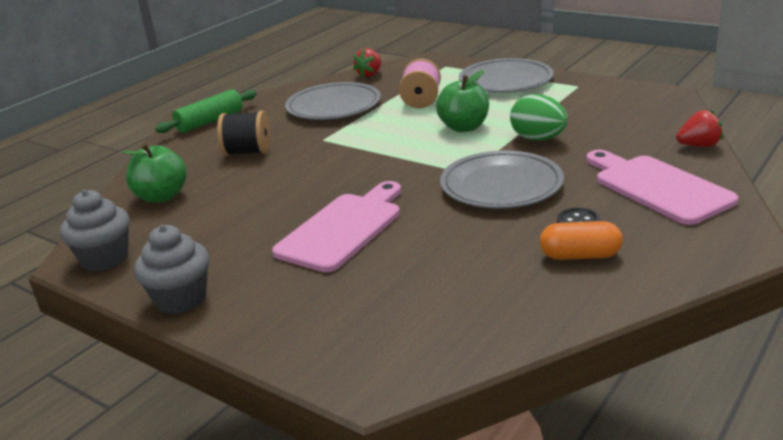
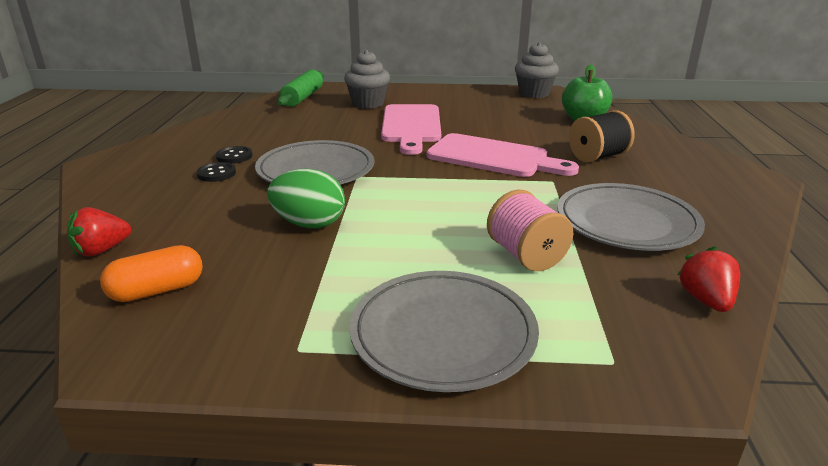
camera: 145 degrees right, 0 degrees up
(181, 299) = (453, 90): grey cupcake -> grey cupcake (368, 103)
(210, 121) = (720, 177): green rolling pin -> green rolling pin (303, 97)
(464, 127) = (414, 223): green apple -> none
(580, 256) = (227, 139): orange capsule -> orange capsule (157, 290)
(602, 201) = (216, 173): none -> black button
(658, 187) = (163, 193): pink cutting board -> pink cutting board (493, 157)

